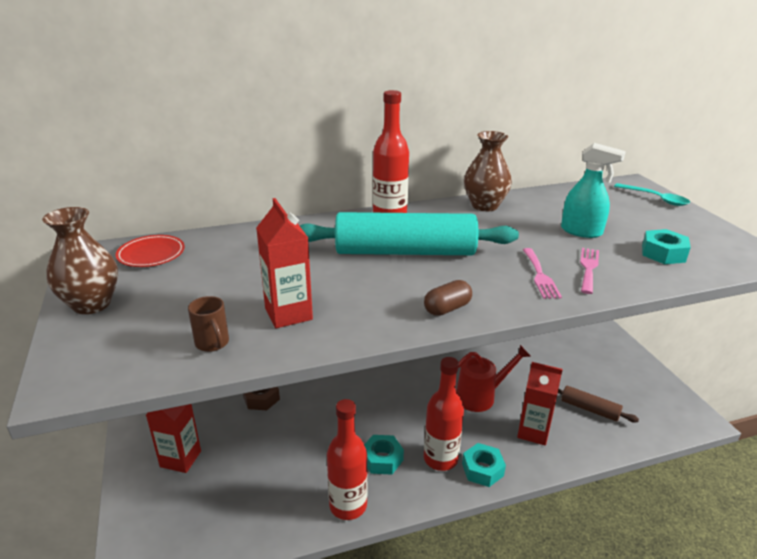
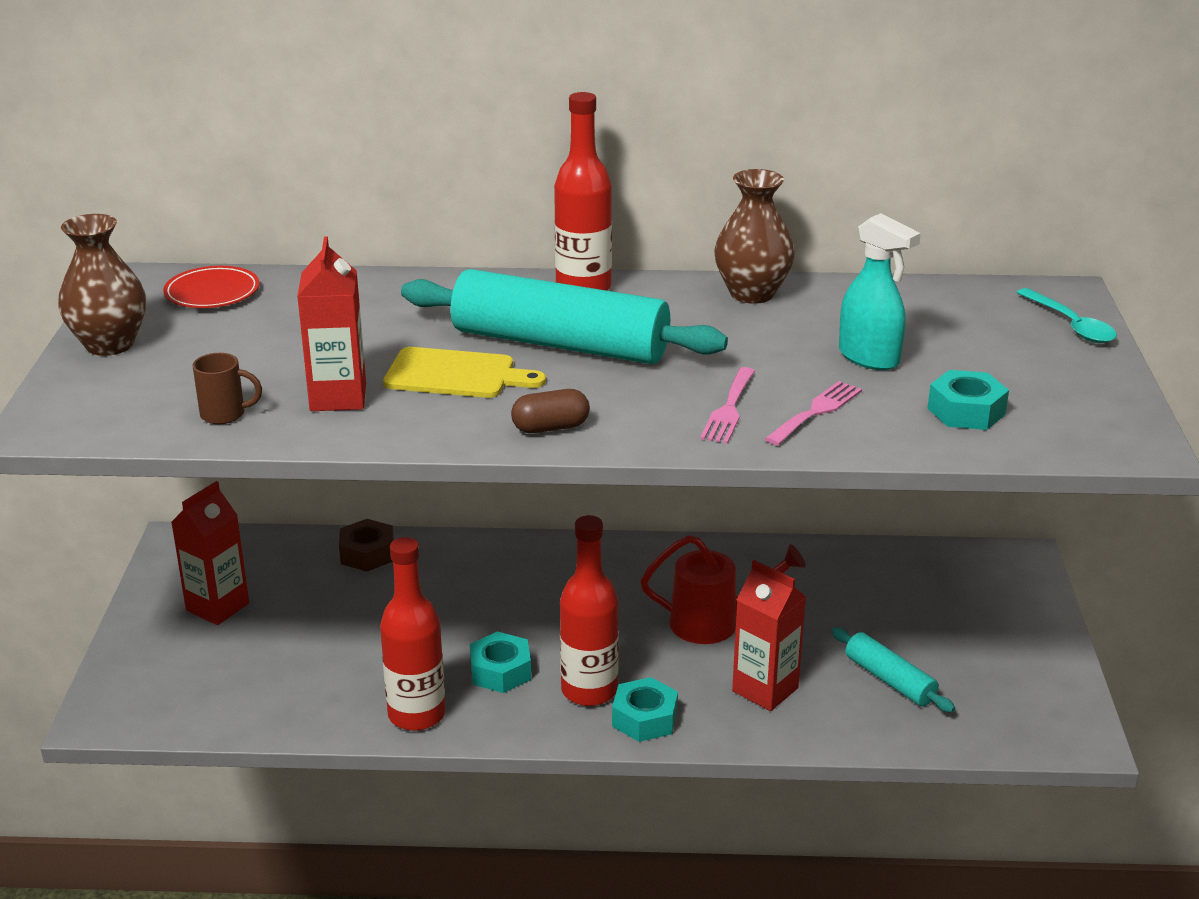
camera: 20 degrees right, 0 degrees up
(212, 343) = (225, 414): brown mug -> brown mug turned 75 degrees counterclockwise
(356, 283) = (456, 375): none -> yellow cutting board
(589, 409) = (889, 680): brown rolling pin -> turquoise rolling pin

